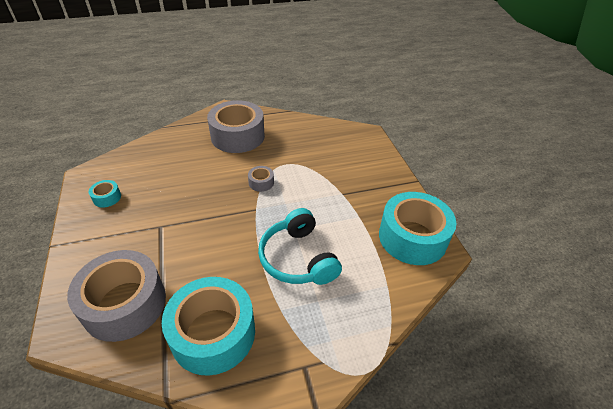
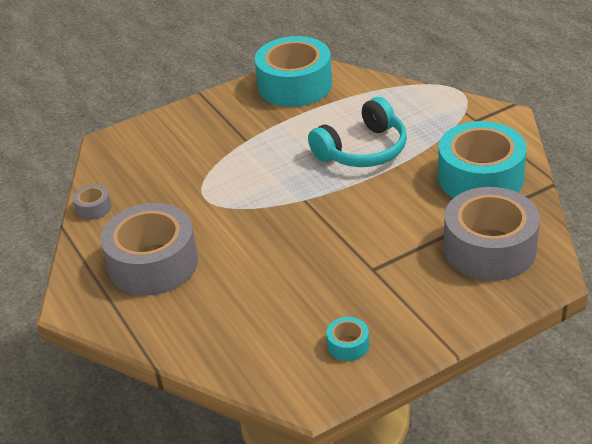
camera: 100 degrees left, 5 degrees down
(261, 182) = (253, 209): grey tape -> grey tape (93, 208)

